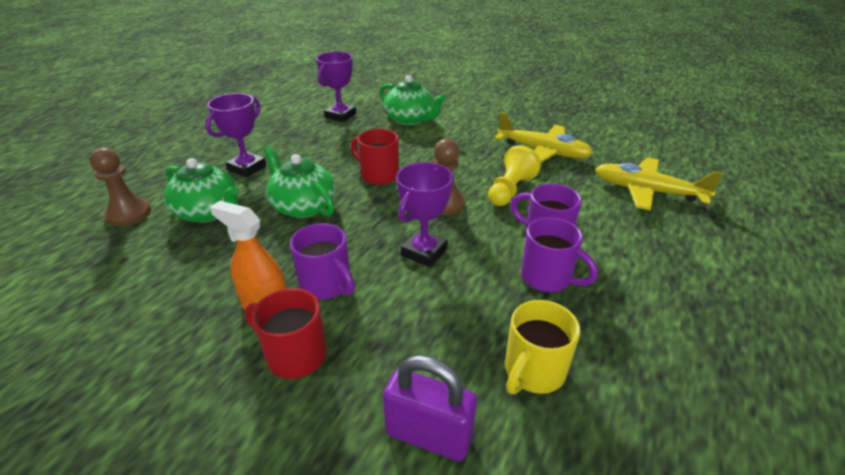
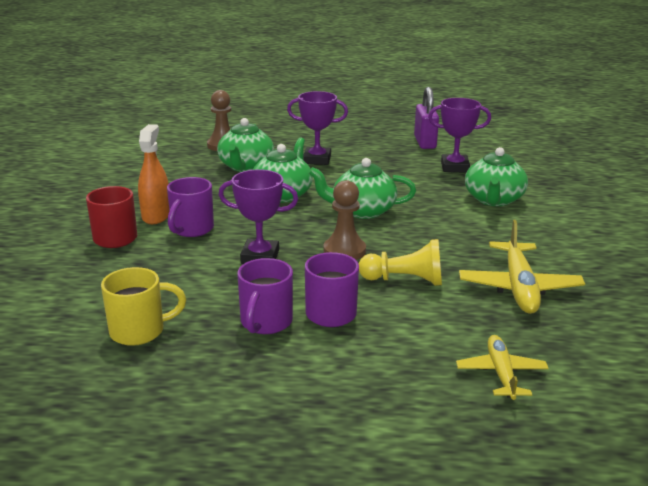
camera: 65 degrees right, 10 degrees down
(378, 175) = (362, 211): red mug -> green teapot
(429, 435) = (65, 299): purple padlock -> purple padlock (425, 142)
(533, 372) = (140, 331): yellow mug -> yellow mug turned 150 degrees clockwise
(647, 191) = (501, 374): yellow plane -> yellow plane, size x0.62

